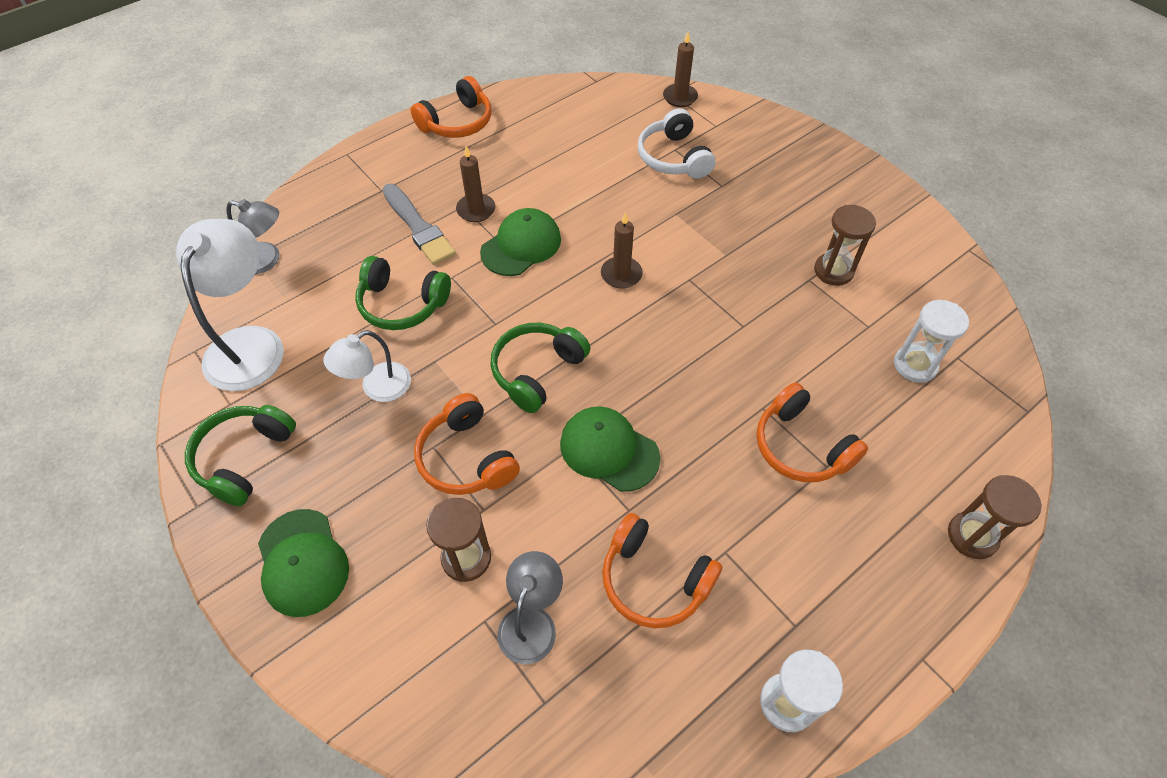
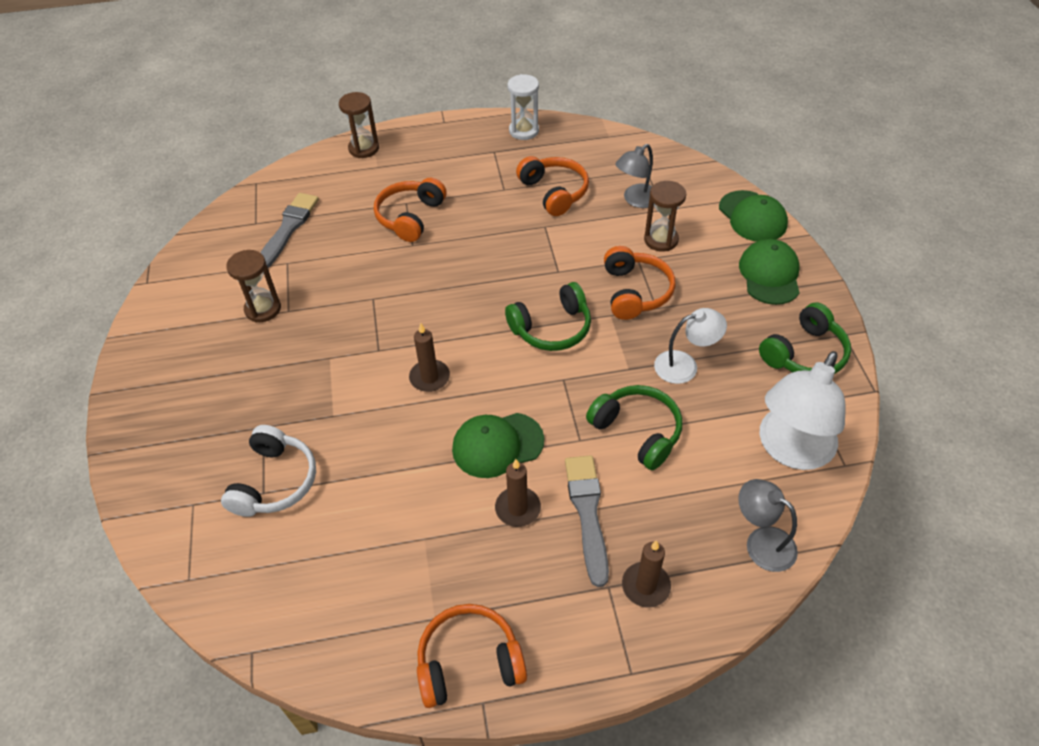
camera: 150 degrees left, 5 degrees down
(609, 450) = (534, 260): green cap -> green cap (752, 217)
(680, 97) = (186, 568): brown candle -> brown candle (645, 586)
(801, 446) = (410, 217): orange headphones -> orange headphones turned 150 degrees counterclockwise
(915, 365) = (288, 229): white hourglass -> grey brush

